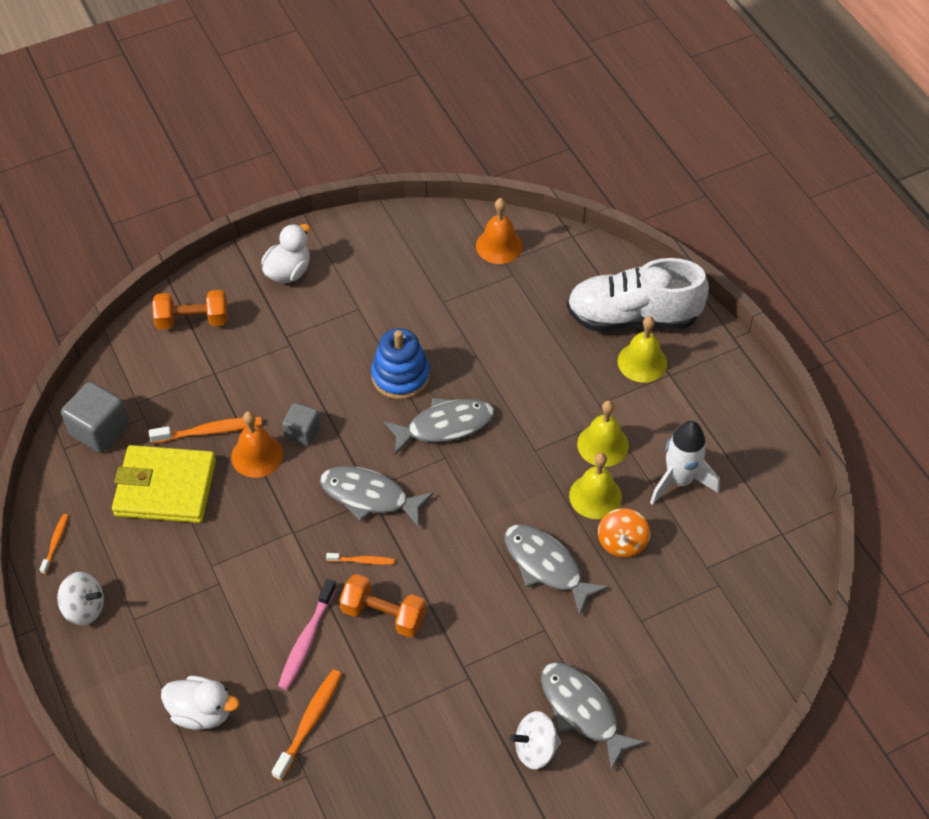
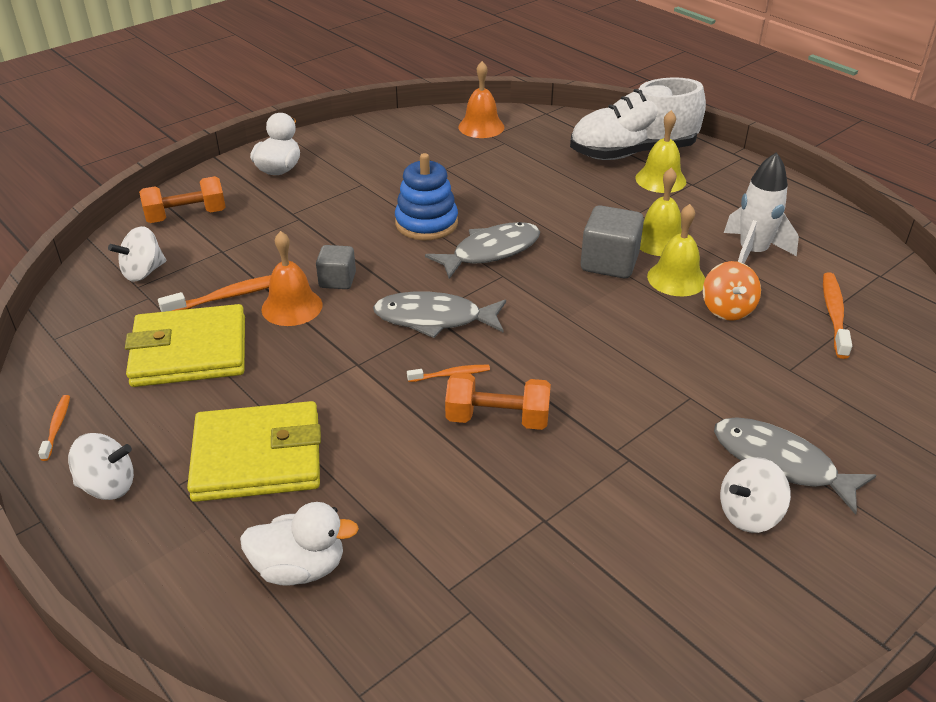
camera: 15 degrees left, 15 degrees down
(100, 430) = (97, 316): grey cube -> grey cube (609, 263)
(144, 386) = (143, 272): none -> white spinning top
(195, 608) = (257, 457): none -> yellow wallet
(306, 640) = (413, 462): pink toothbrush -> none
(310, 722) = (451, 548): orange toothbrush -> orange toothbrush (834, 314)
(546, 566) = (659, 342): grey fish -> none

